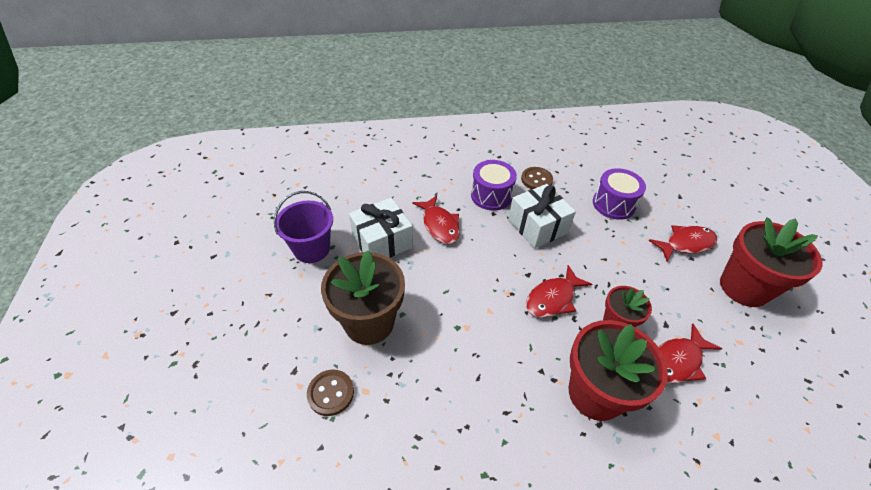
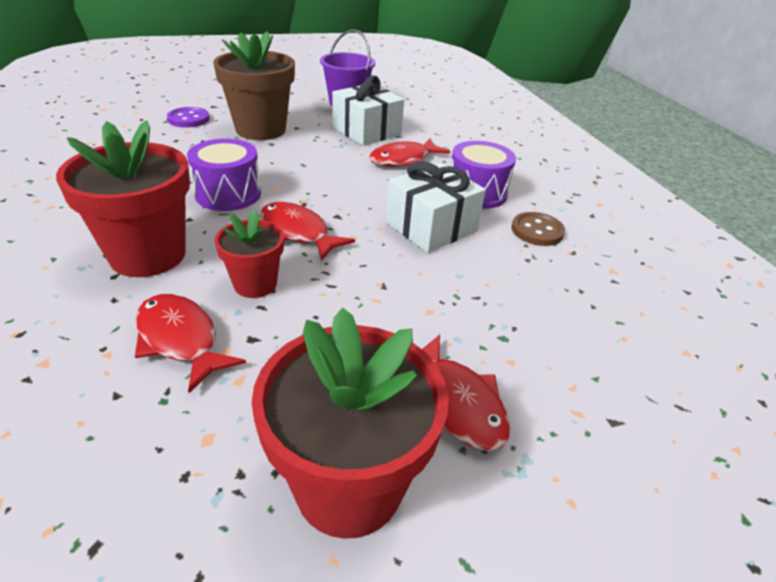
camera: 80 degrees right, 10 degrees down
(331, 393) = (188, 119): brown button -> purple button
(613, 204) = (525, 310): purple drum -> purple drum (228, 194)

